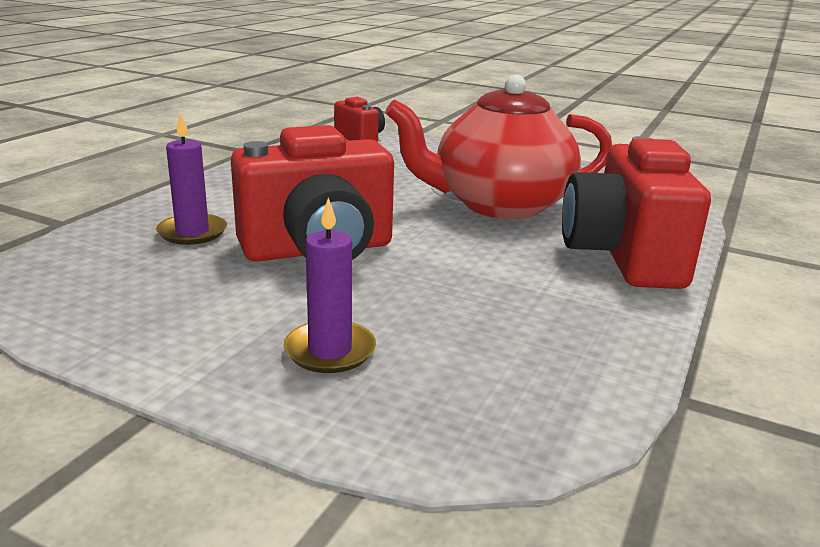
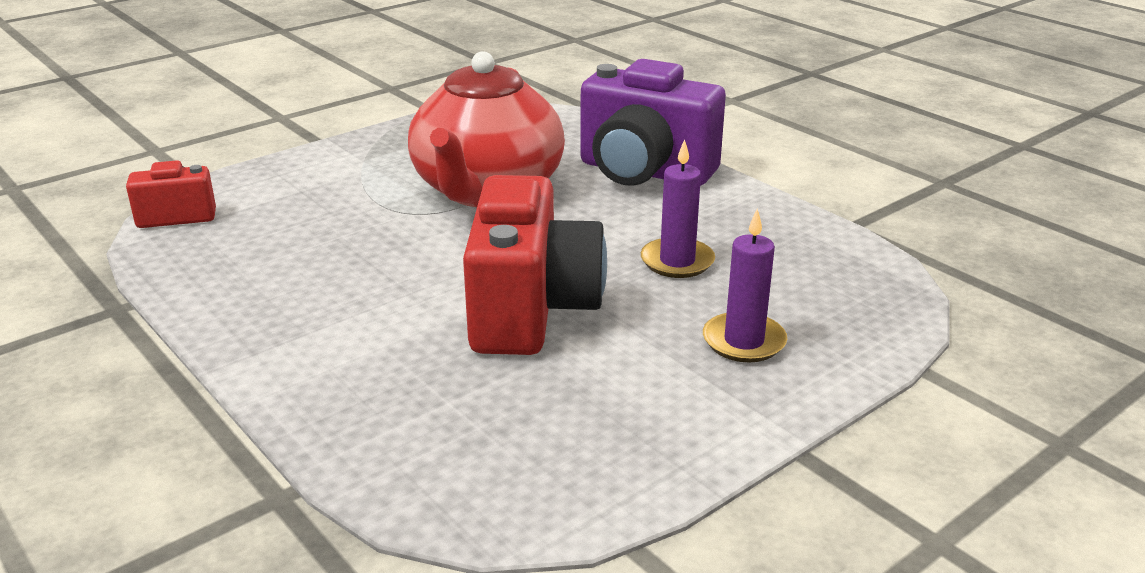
camera: 65 degrees left, 5 degrees up
(192, 232) = (418, 385): purple candle -> purple candle (677, 261)
(623, 257) = (644, 172): red camera -> purple camera

